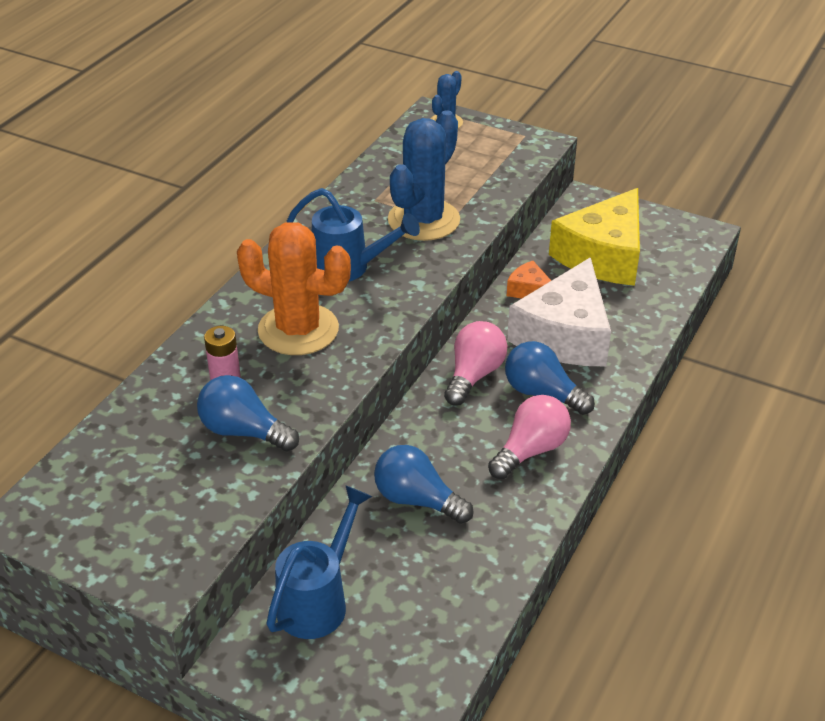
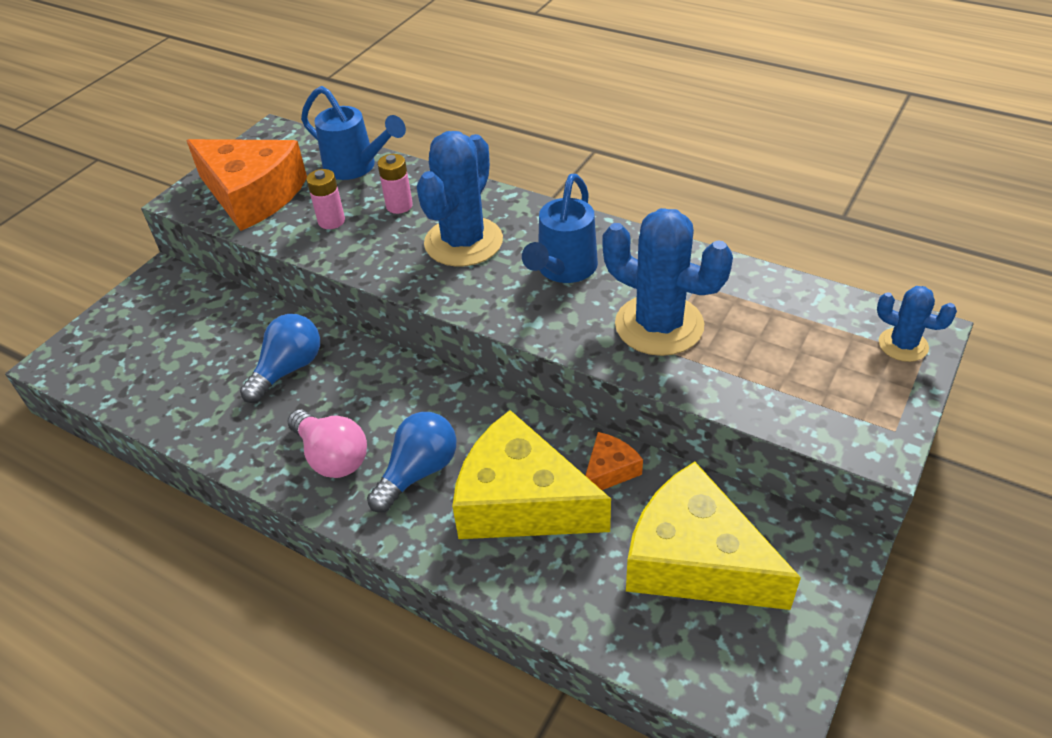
camera: 95 degrees right, 5 degrees up
(173, 512) = (252, 195): none -> orange cheese
(244, 431) = (331, 221): blue light bulb -> pink battery
(298, 330) = (463, 242): orange cactus -> blue cactus
(318, 600) = (199, 313): blue watering can -> blue watering can (356, 167)
(474, 375) = (455, 413): pink light bulb -> none
(565, 334) = (521, 501): white cheese -> yellow cheese

